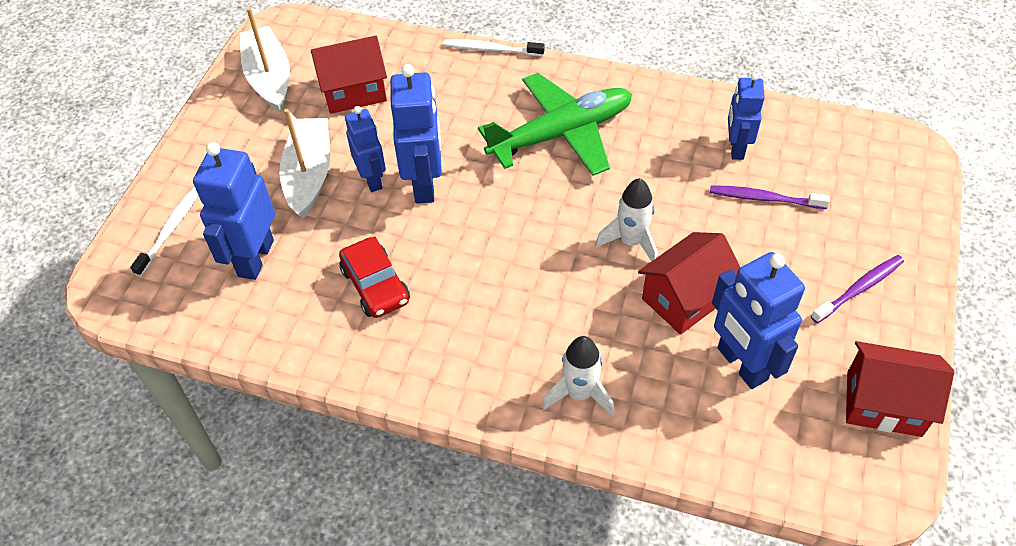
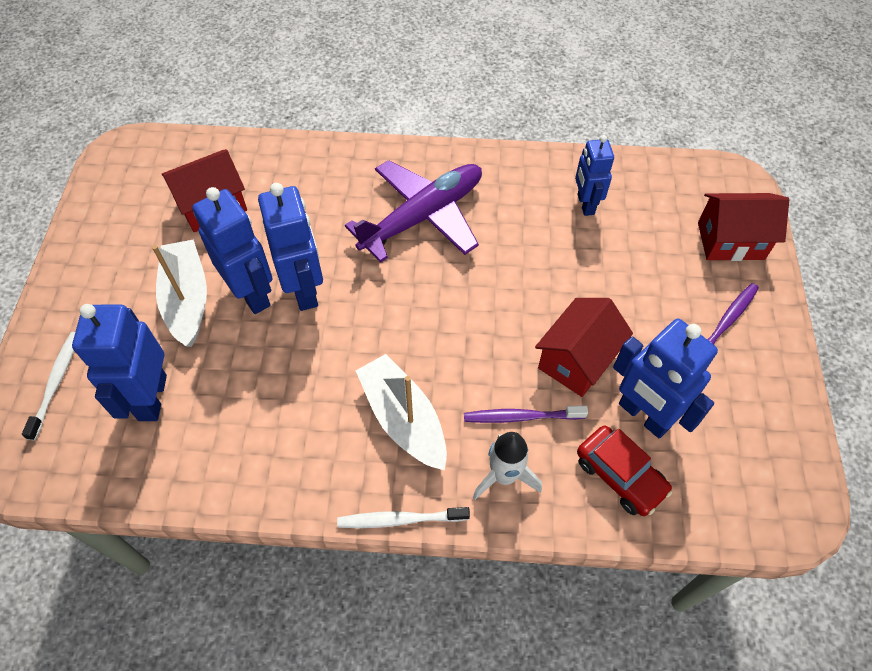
camera: 15 degrees left, 5 degrees up
(269, 77) = (123, 205): white boat -> white boat (403, 419)
(372, 179) = (252, 293): blue robot -> blue robot, size x1.55
(375, 285) = (281, 403): red car -> red car (620, 475)
(491, 49) = (336, 142): white toothbrush -> white toothbrush (400, 519)
(560, 134) = (422, 217): green plane -> purple plane
(631, 242) = (514, 313): white rocket -> none
(764, 198) = (622, 249): purple toothbrush -> purple toothbrush (521, 417)
(884, 404) = (776, 428): red house -> red house (730, 241)

